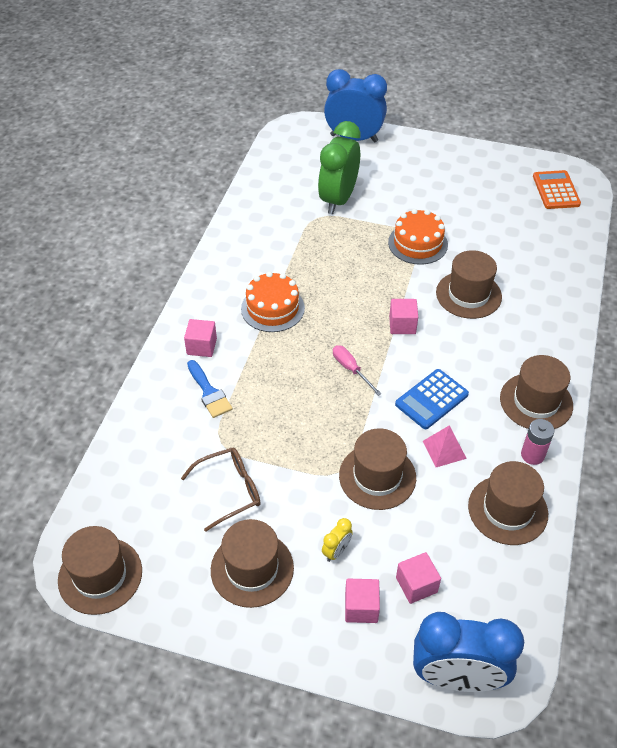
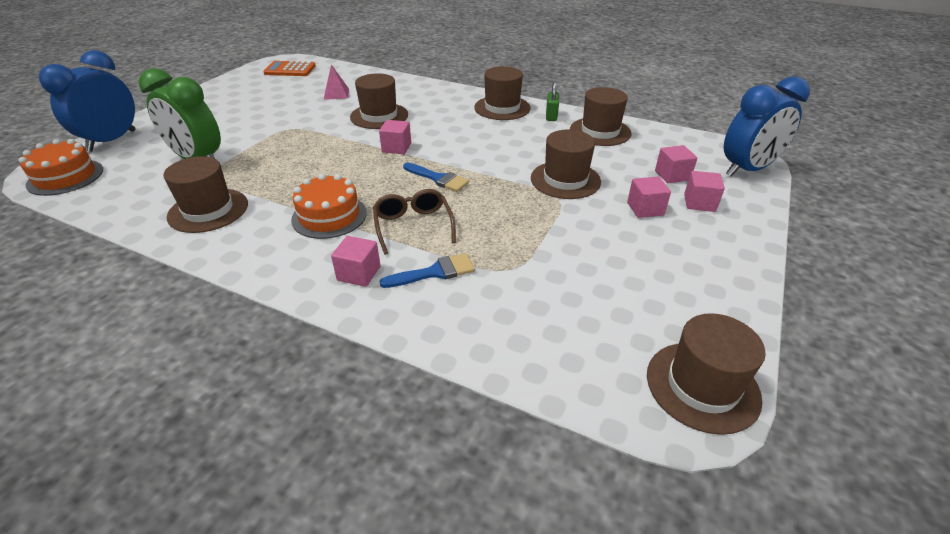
camera: 80 degrees left, 10 degrees down
(230, 490) = (576, 267): brown glasses -> brown glasses (413, 226)
(252, 569) = (671, 259): brown hat -> brown hat (208, 210)
(336, 551) = (645, 209): yellow clock -> pink cube
(351, 369) = (438, 179): pink screwdriver -> blue brush
(418, 243) = (300, 128): orange cake -> orange cake (65, 177)
(431, 399) = (487, 146): blue calculator -> none
(444, 449) = (541, 147): pink pyramid -> pink pyramid (336, 94)
(457, 677) = (747, 169): blue clock -> blue clock turned 45 degrees clockwise
(532, 455) = (551, 116): pink battery -> green padlock

